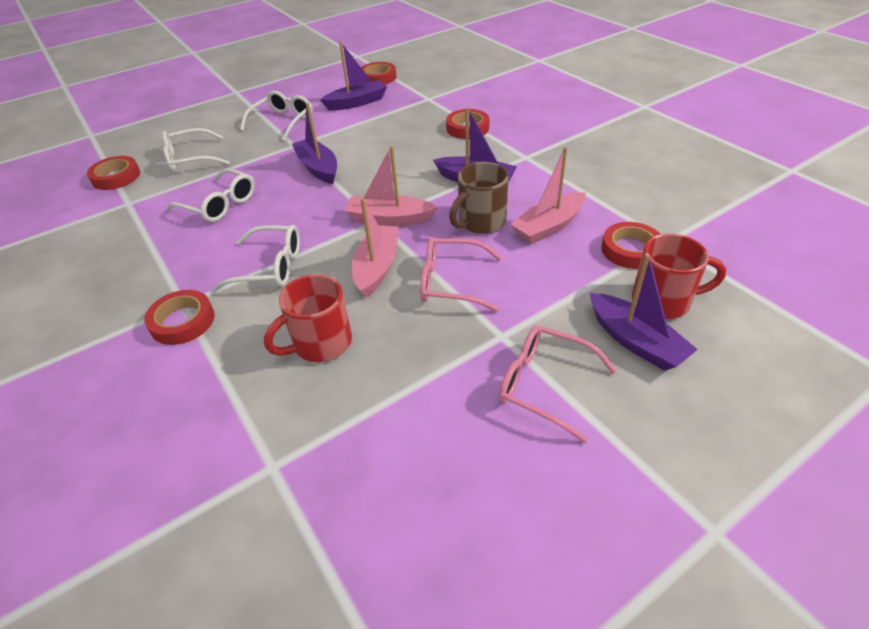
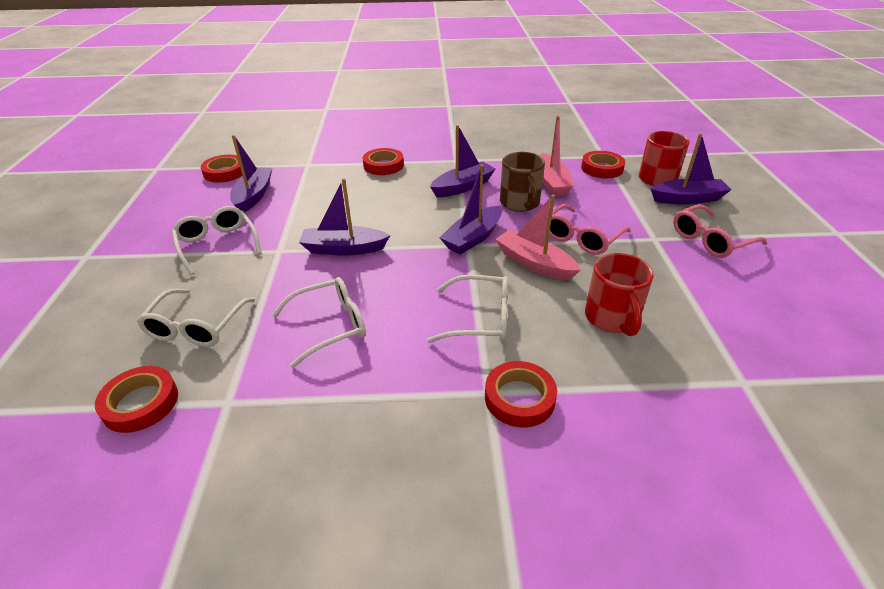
camera: 60 degrees left, 5 degrees down
(270, 267) = (480, 319): white glasses -> white glasses turned 60 degrees clockwise
(389, 219) = (473, 238): pink boat -> purple boat

